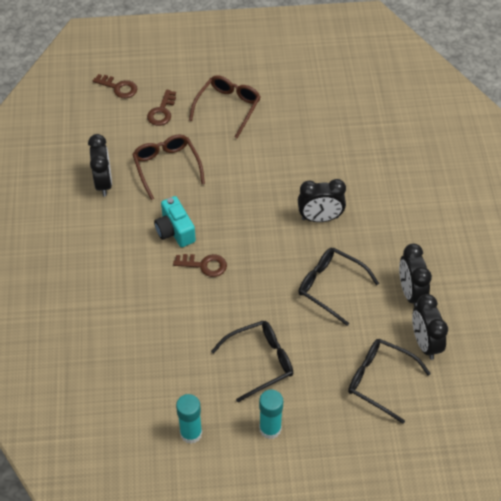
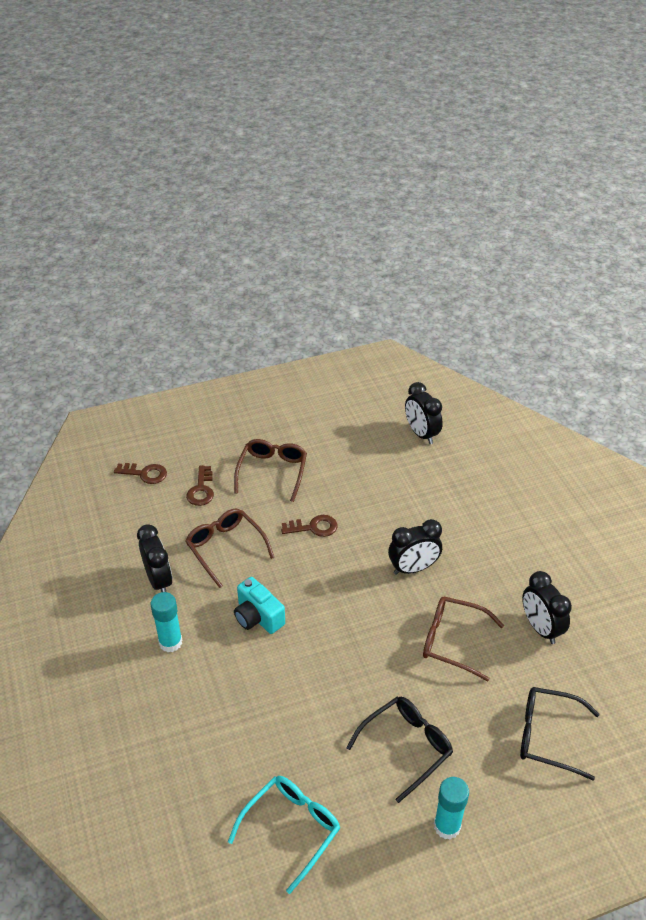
camera: 15 degrees left, 10 degrees down
(148, 401) = (291, 829): none -> turquoise glasses
(191, 433) = (356, 856): turquoise glue stick -> turquoise glue stick (170, 642)
(204, 265) = (304, 648): brown key -> brown key (313, 527)
(331, 287) = (453, 641): black glasses -> brown glasses
(425, 343) = (578, 681): black clock -> black clock (421, 434)

